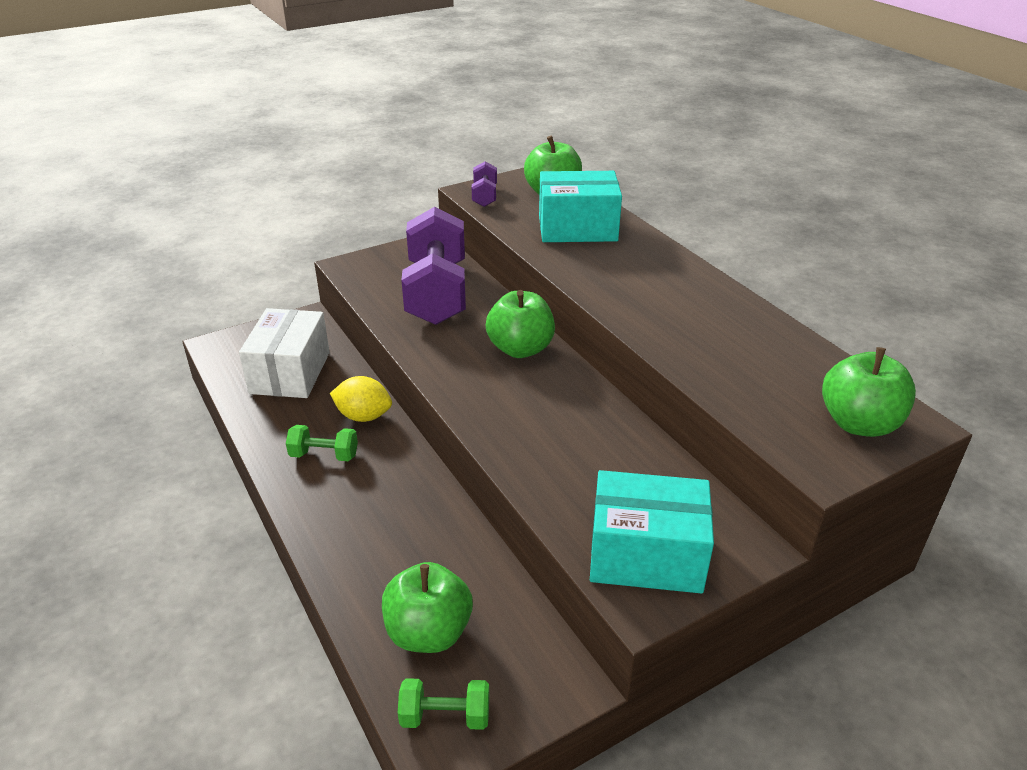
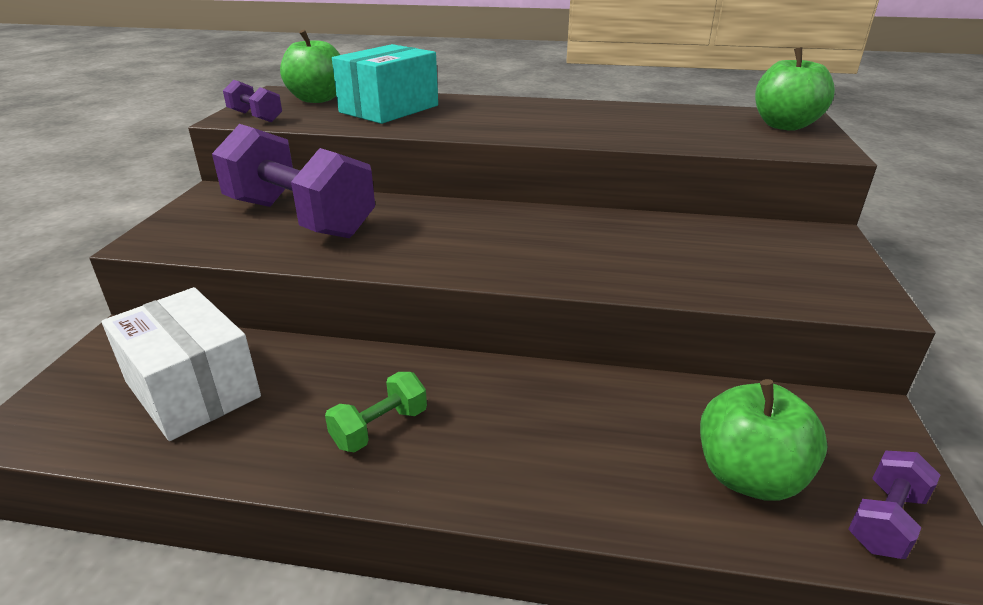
camera: 50 degrees left, 5 degrees down
(363, 416) = (357, 370): yellow lemon -> none
(445, 716) = (885, 520): green dumbbell -> purple dumbbell
(520, 349) = (459, 218): green apple -> none
(646, 555) = (809, 276): turquoise box -> none

